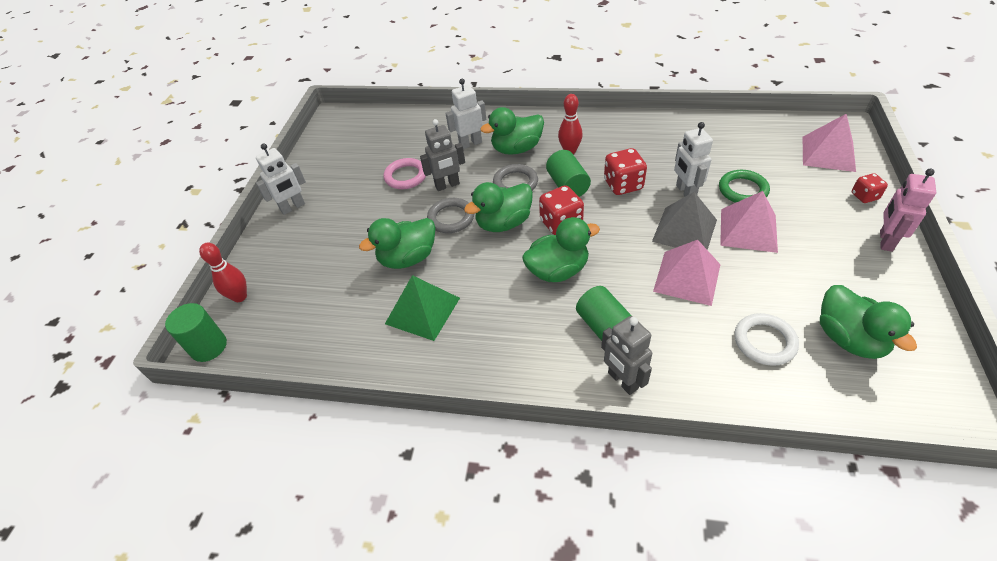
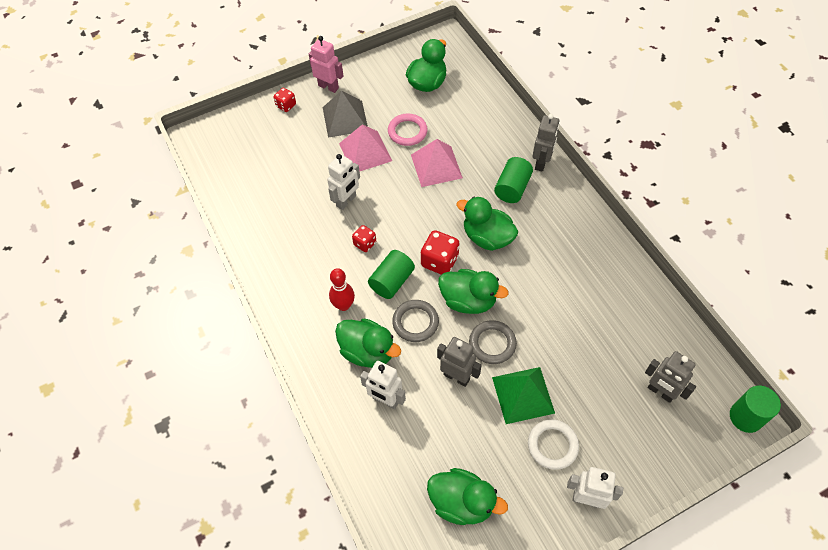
camera: 130 degrees left, 10 degrees up
(240, 297) = (697, 441): red bowling pin -> none
(295, 301) = (660, 392): none -> grey robot
(406, 176) = (471, 424): pink ring -> pink ring (407, 132)
(408, 258) = (556, 343): green duck -> green duck (462, 503)
(422, 310) = (589, 296): green pyramid -> green pyramid (523, 395)
(623, 185) = (365, 243): red dice -> red dice, size x0.60
(684, 230) = (391, 185): grey pyramid -> grey pyramid (345, 118)
(742, 190) = (321, 169): green ring -> none
(764, 341) = (459, 114): white ring -> white ring (552, 445)
(828, 153) = (242, 136): pink pyramid -> none
(885, 241) = (328, 87): pink robot -> pink robot turned 135 degrees counterclockwise

